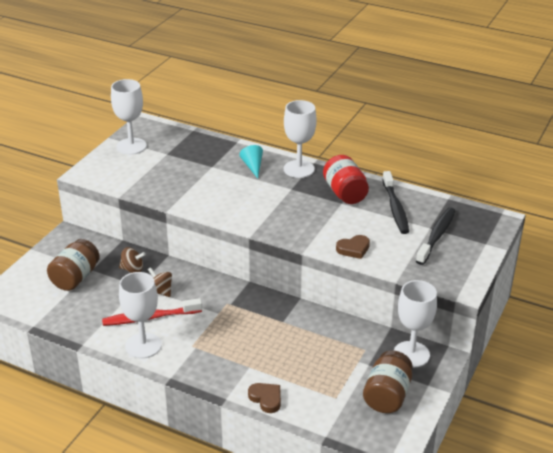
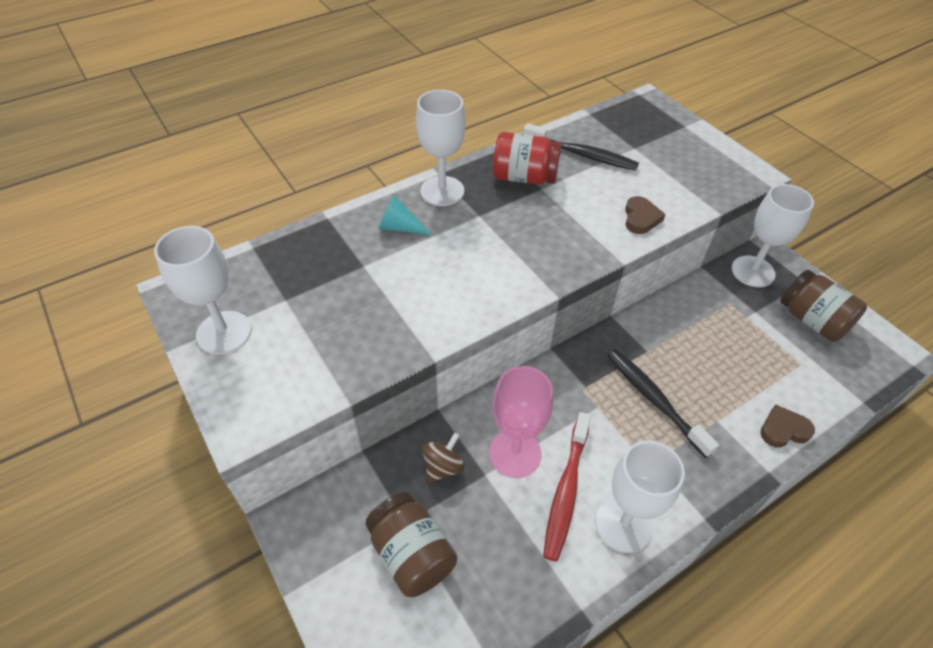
camera: 60 degrees left, 15 degrees up
(160, 291) = (515, 453): brown spinning top -> pink goblet
(436, 236) = (653, 150): black toothbrush -> black toothbrush (654, 400)

